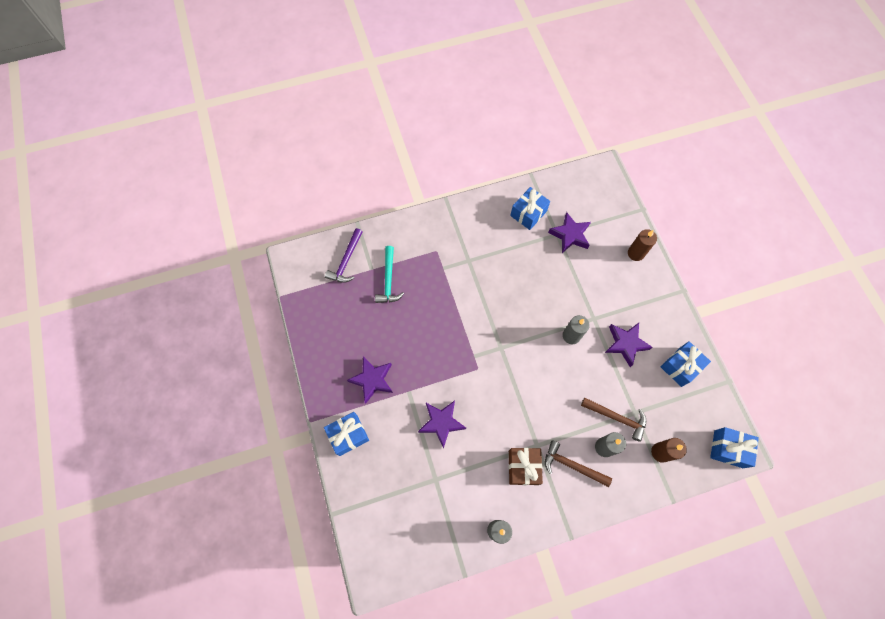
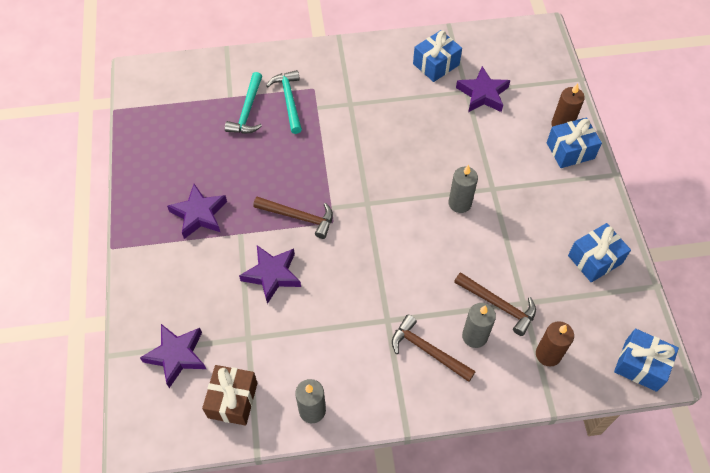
camera: 10 degrees right, 10 degrees down
(346, 261) = (202, 84): purple hammer -> none
(348, 435) = (153, 270): blue gift -> blue gift (570, 150)
(419, 265) = (289, 100): none -> turquoise hammer
(451, 369) = (299, 217): none -> brown hammer
(523, 467) = (364, 342): brown gift -> brown gift (232, 400)
(625, 344) = (528, 223): purple star -> purple star (177, 355)

